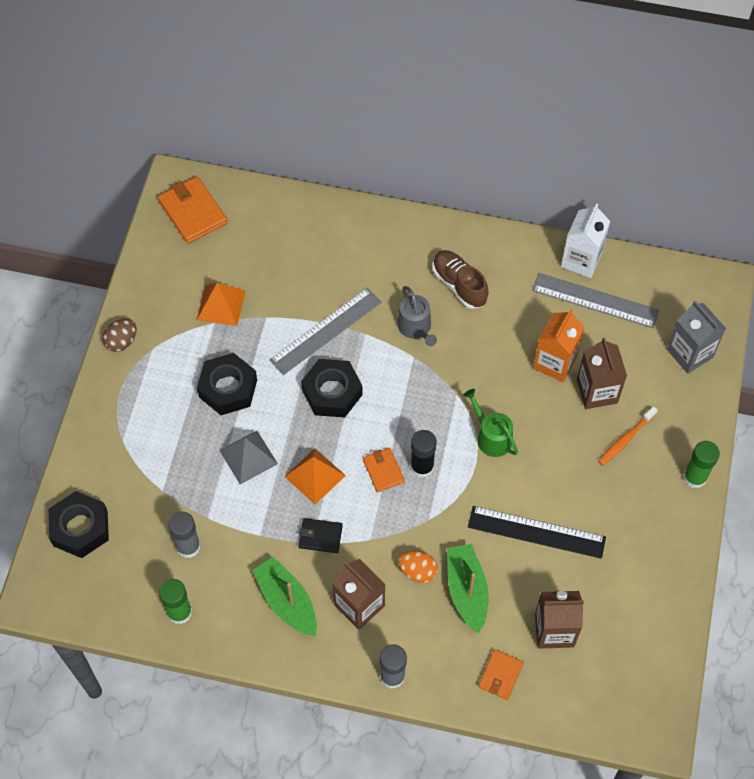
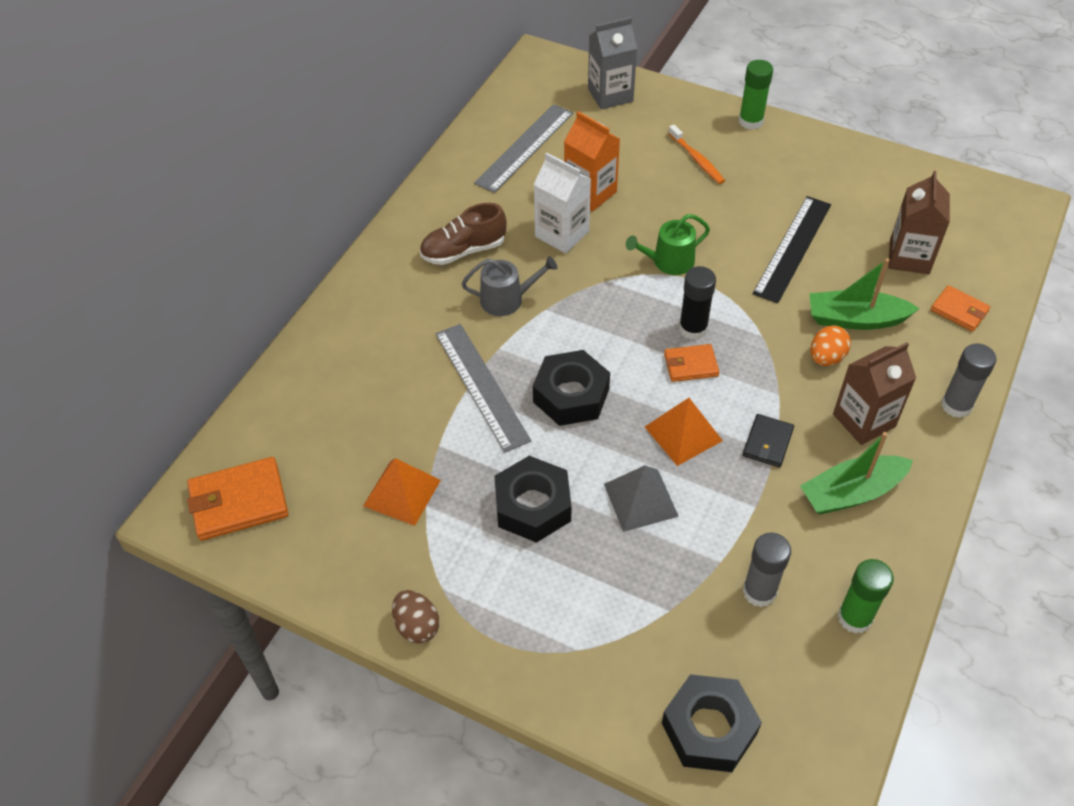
camera: 75 degrees left, 10 degrees down
(581, 260) = (470, 147): white carton -> white carton (562, 234)
(597, 391) = (635, 169): brown carton -> none

